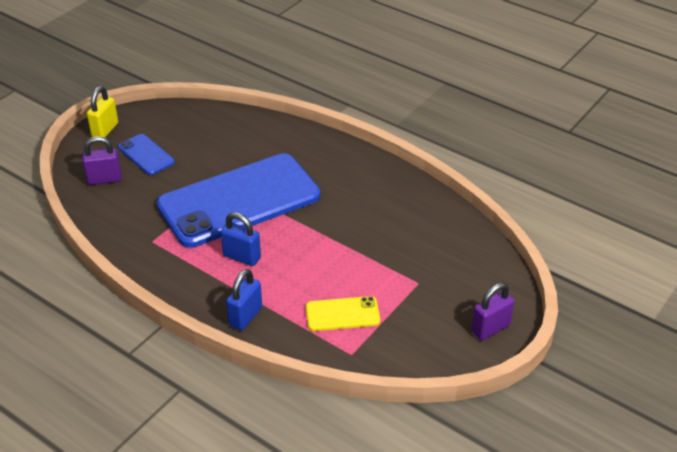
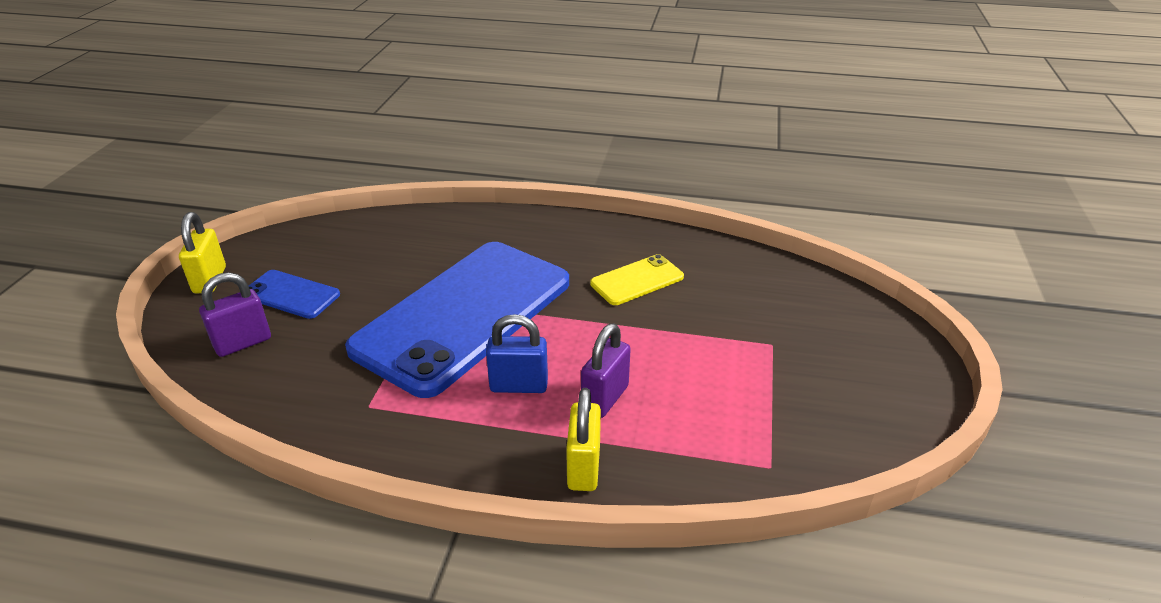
camera: 25 degrees left, 5 degrees down
(245, 316) = (583, 467): blue padlock -> yellow padlock
(342, 314) = (714, 416): yellow phone -> yellow phone (637, 280)
(490, 328) = (904, 370): purple padlock -> purple padlock (605, 398)

